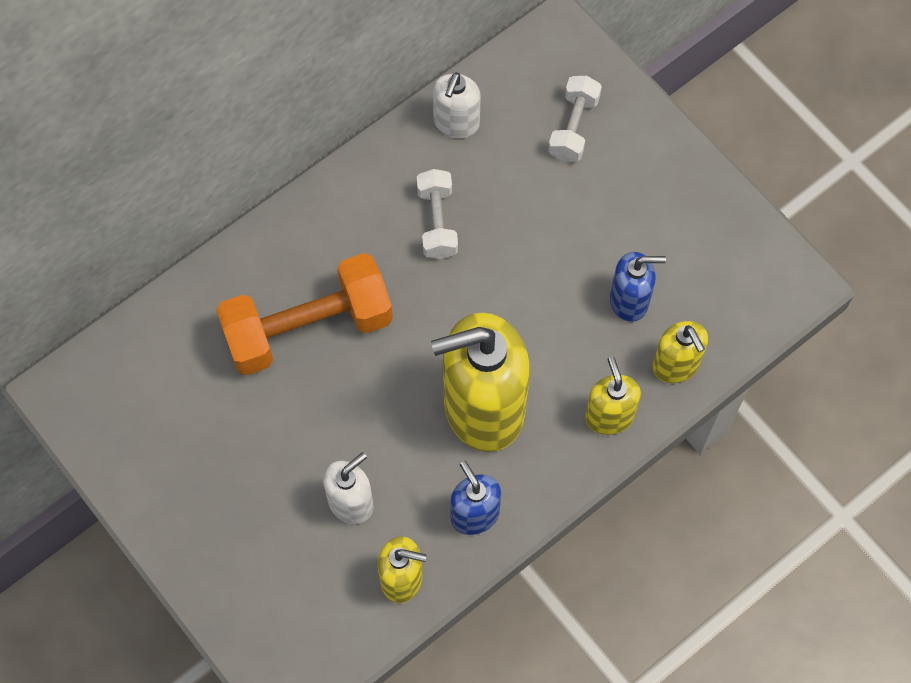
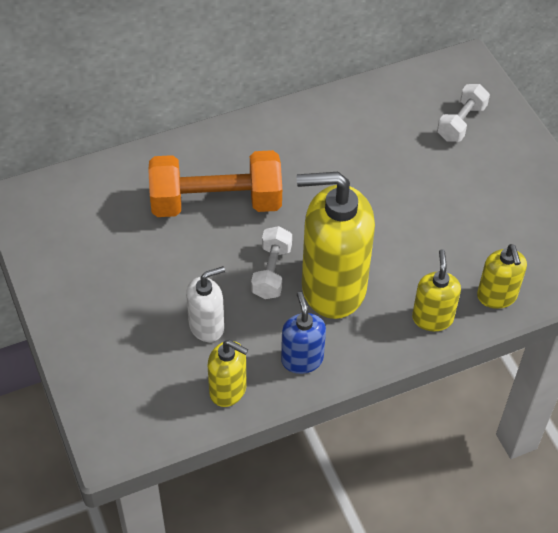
camera: 15 degrees right, 15 degrees down
(437, 222) = (338, 158): white dumbbell -> white dumbbell (271, 272)
(456, 123) = (373, 100): white soap dispenser -> none
(629, 300) = (472, 243): blue soap dispenser -> none

